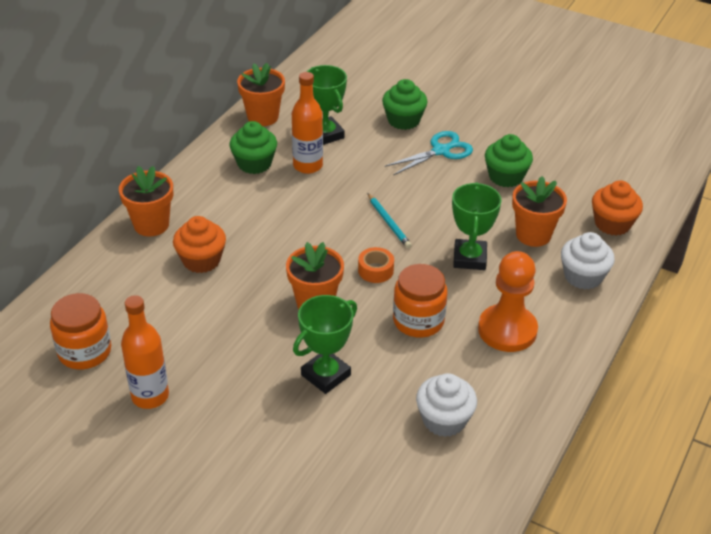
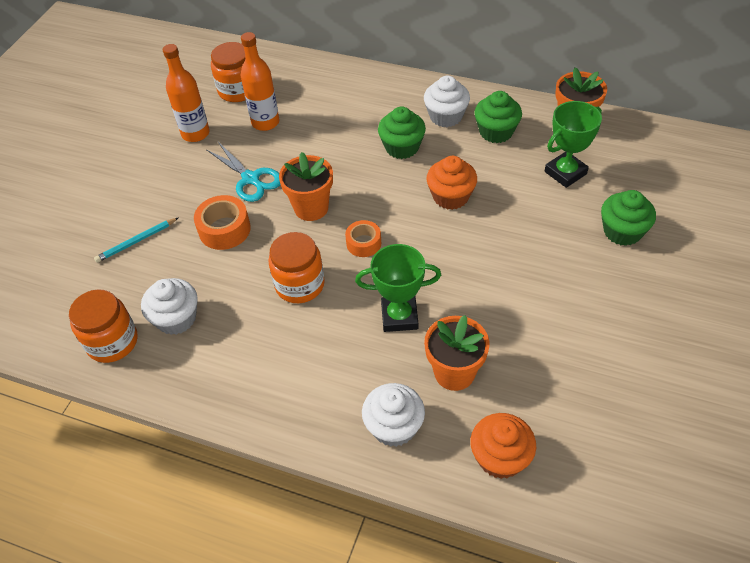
camera: 85 degrees right, 10 degrees up
(151, 225) = (388, 89): orange flower pot -> none
(201, 260) = (351, 127): orange cupcake -> orange cupcake (450, 196)
(216, 191) = (446, 116): none -> white cupcake
(308, 166) = (507, 169): orange bottle -> orange bottle (265, 122)
(325, 375) = (224, 229): green trophy -> orange tape
(388, 222) = (438, 243): turquoise pencil -> turquoise pencil (136, 241)
(440, 151) = (578, 271): turquoise scissors -> turquoise scissors (250, 179)
(467, 477) = (112, 342): none -> orange jar
(506, 177) = (554, 338): green cupcake -> green cupcake (402, 147)
(507, 330) = (297, 358): orange pawn -> none

